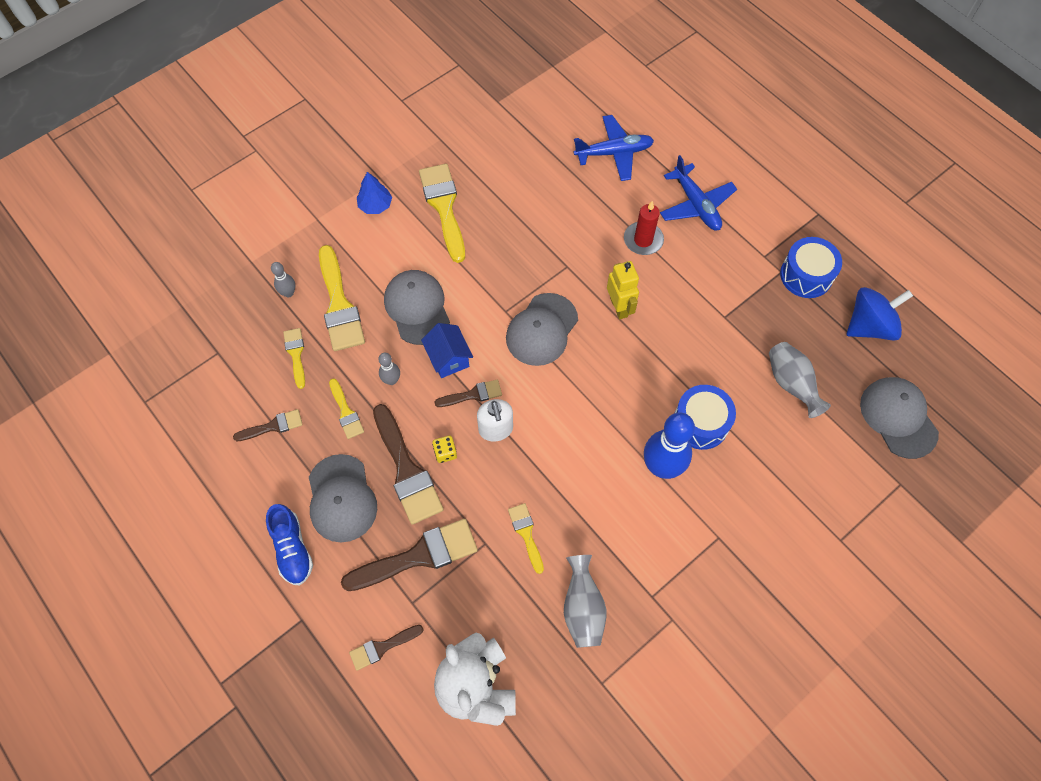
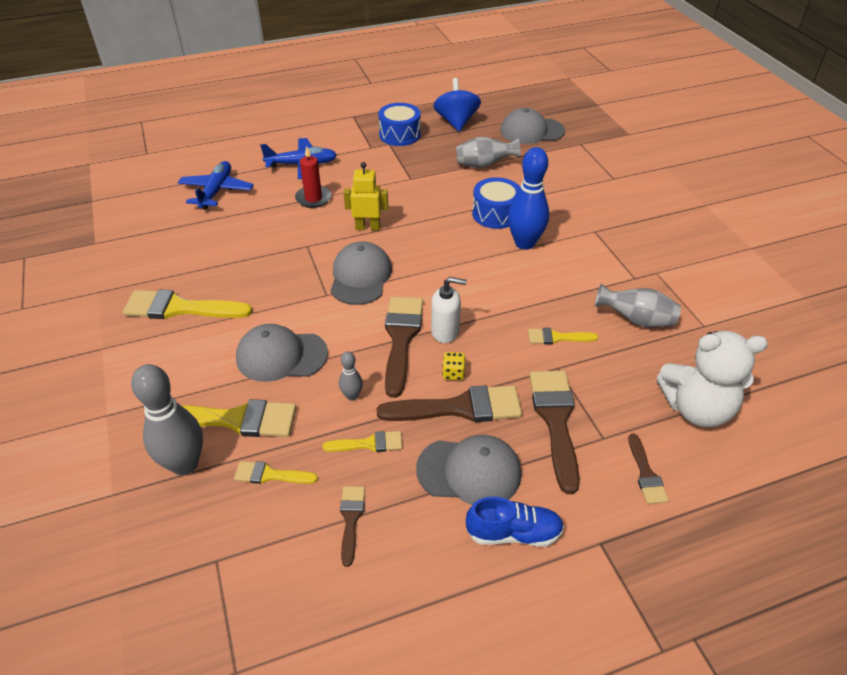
camera: 70 degrees left, 20 degrees down
(288, 293) = (184, 464): grey bowling pin -> grey bowling pin, size x2.10
(375, 205) = (133, 359): blue tree -> none
(448, 358) = (353, 346): blue house -> none
(473, 394) = (401, 338): brown brush -> brown brush, size x1.88
(542, 329) = (360, 277): grey cap -> grey cap turned 135 degrees counterclockwise

